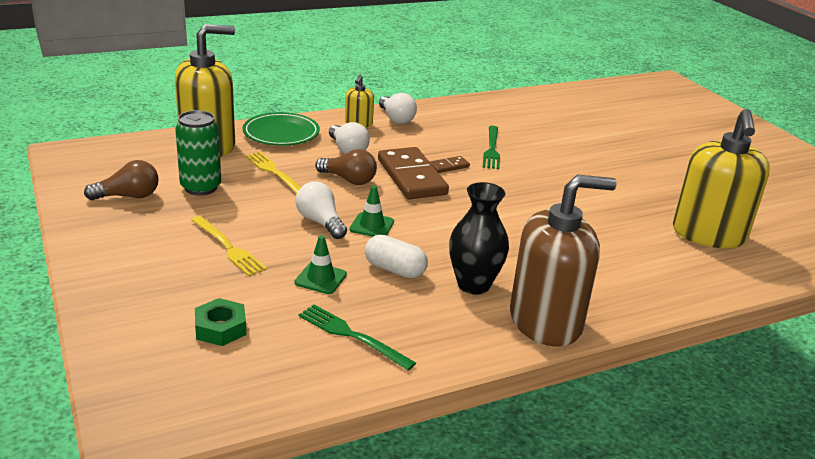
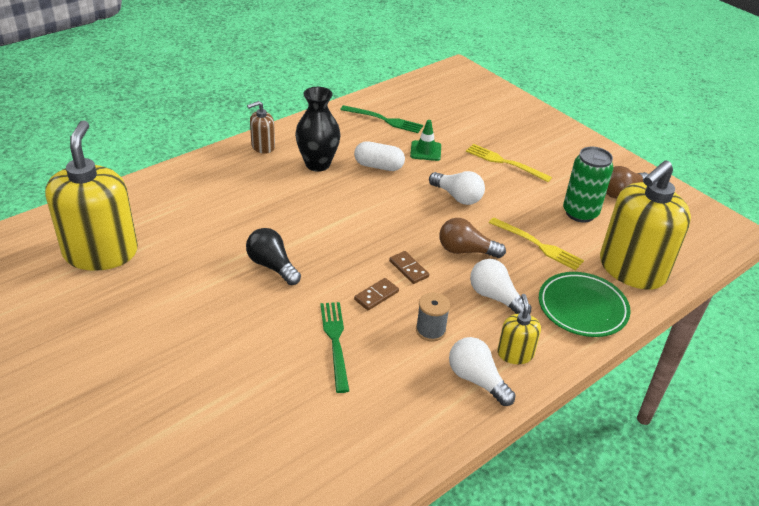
camera: 165 degrees right, 10 degrees up
(220, 328) = (461, 113): green nut -> none
(372, 226) = (415, 201): green traffic cone -> none
(411, 177) = (409, 269): brown domino -> brown domino, size x0.44
(414, 143) = (430, 330): none -> grey spool
(538, 198) = (272, 266): none -> black light bulb
(545, 321) = (263, 146): brown soap dispenser -> brown soap dispenser, size x0.46

